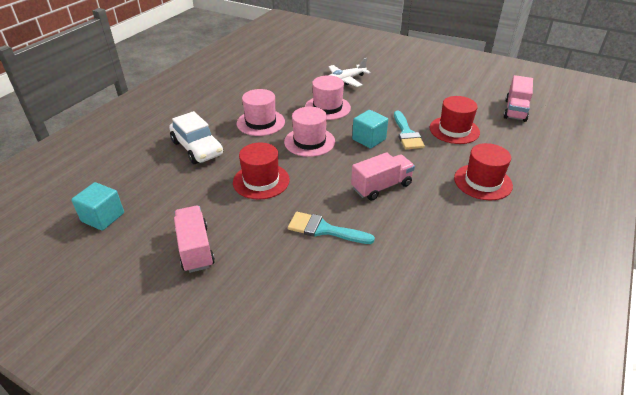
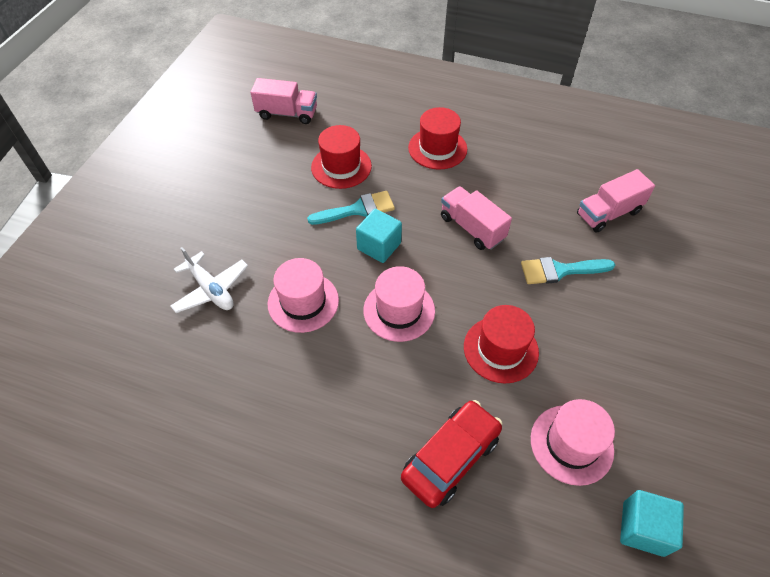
camera: 100 degrees left, 15 degrees up
(195, 249) = (641, 387): pink truck -> pink truck (608, 213)
(197, 148) = (450, 458): white car -> red car
(260, 122) = (360, 384): pink hat -> pink hat (571, 444)
(324, 229) = (560, 270): turquoise brush -> turquoise brush turned 75 degrees clockwise

